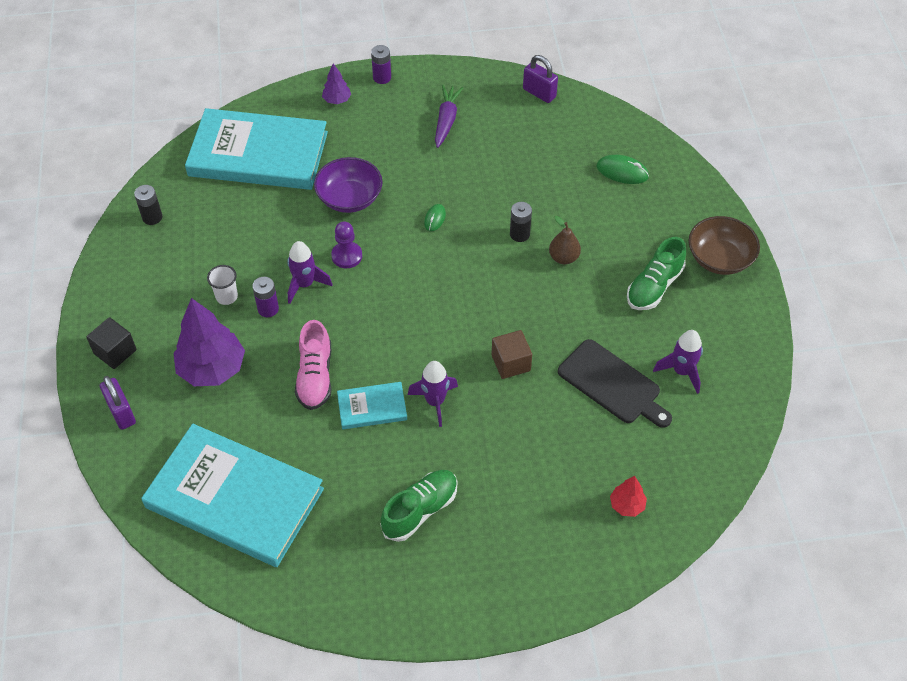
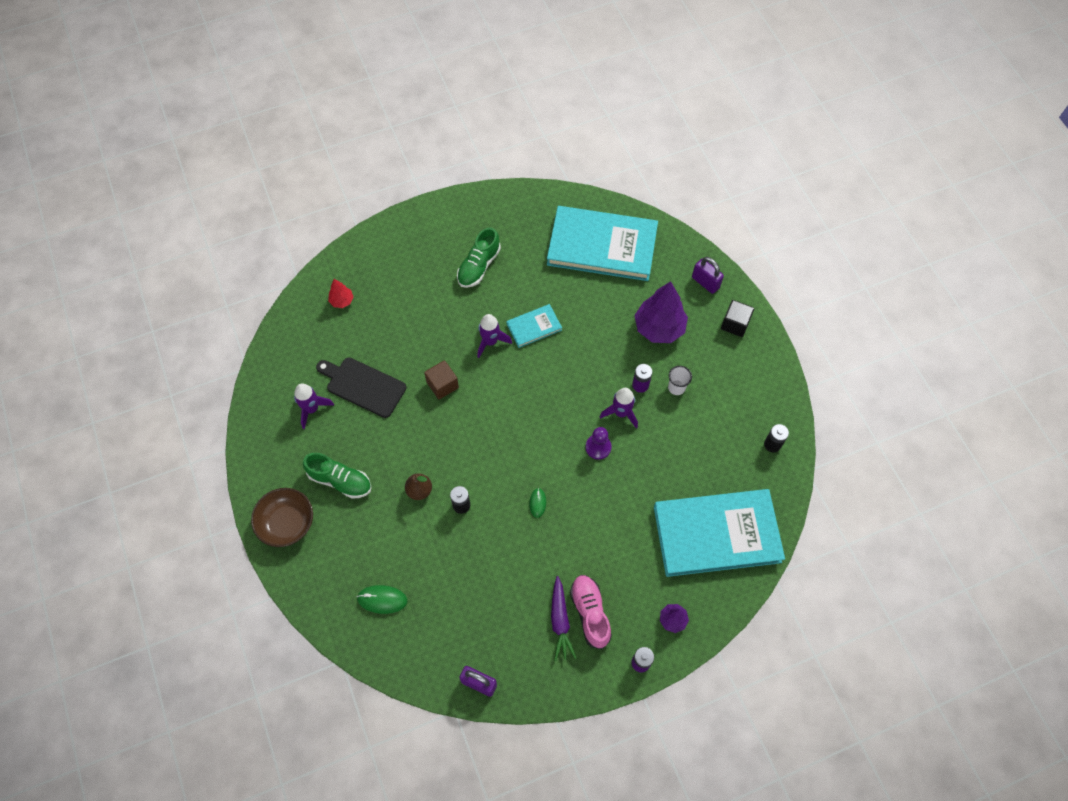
camera: 165 degrees right, 10 degrees up
(315, 376) = (583, 340): pink shoe -> pink shoe (590, 613)
(349, 198) = (617, 506): purple bowl -> none
(654, 286) = (340, 480): green shoe -> green shoe turned 90 degrees clockwise

